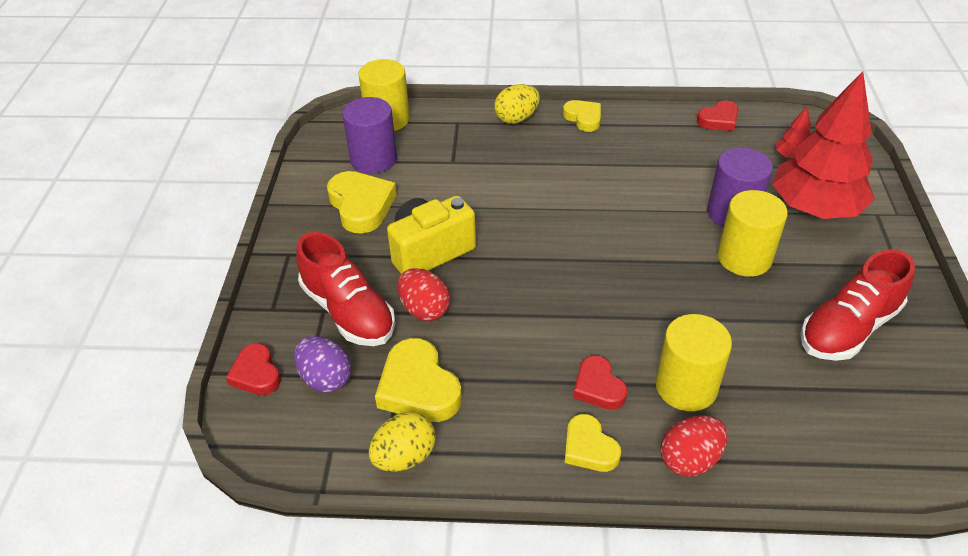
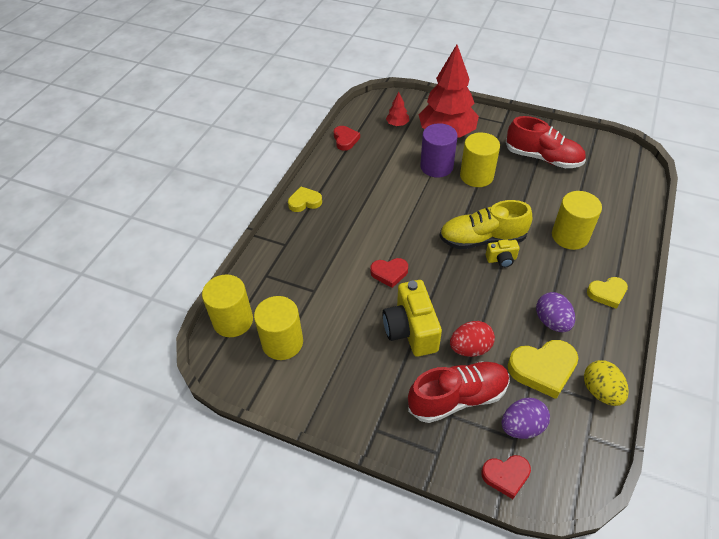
camera: 70 degrees left, 5 degrees up
(361, 206) = (338, 364): yellow heart -> none
(373, 159) = (282, 342): purple cylinder -> yellow cylinder
(503, 386) = (552, 322): none -> purple egg
(516, 118) = (283, 238): yellow egg -> none
(591, 314) = (501, 259): none -> yellow camera
(598, 387) = (562, 275): red heart -> red heart (389, 273)
(617, 287) = (482, 239): none -> yellow shoe
(690, 459) = (621, 252): red egg -> none
(848, 328) = (543, 158): red shoe -> red shoe turned 45 degrees counterclockwise

